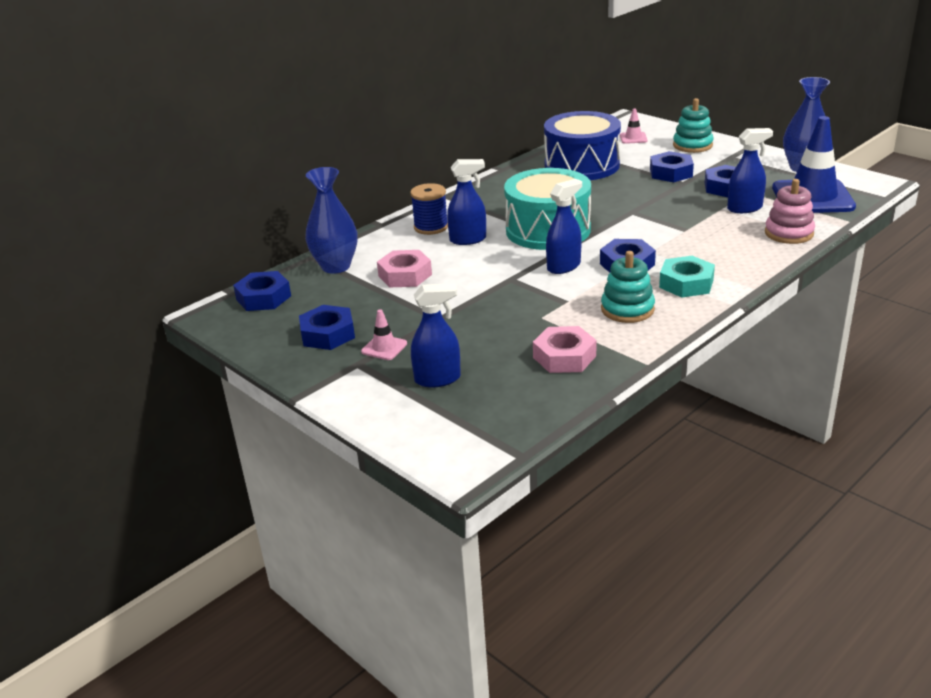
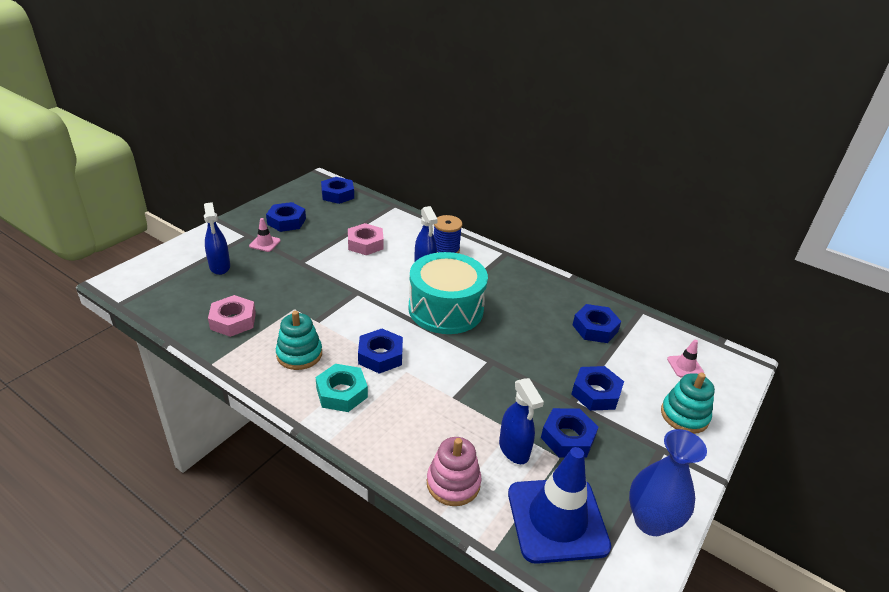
camera: 75 degrees right, 5 degrees up
(336, 266) = (380, 215): blue vase -> none
(564, 266) = (377, 319): blue spray bottle -> none
(582, 165) = (595, 328): blue drum -> blue nut

